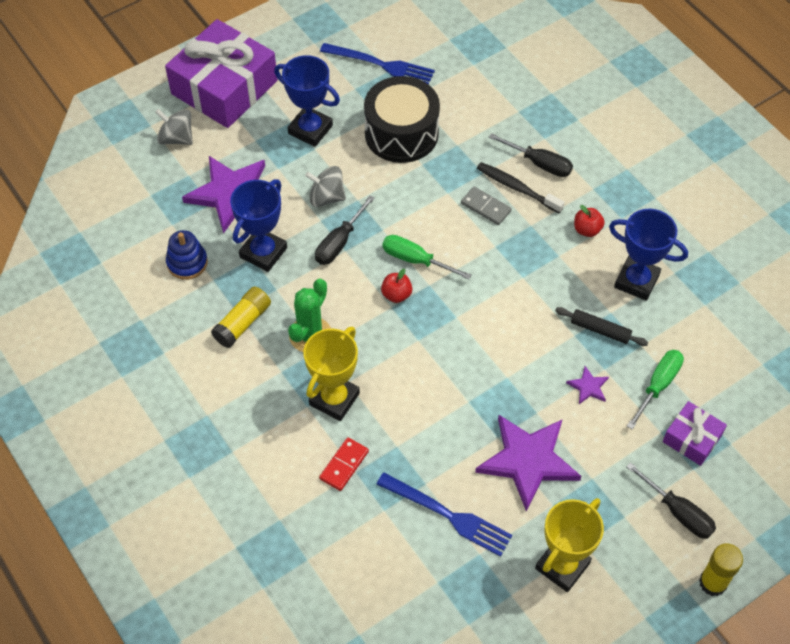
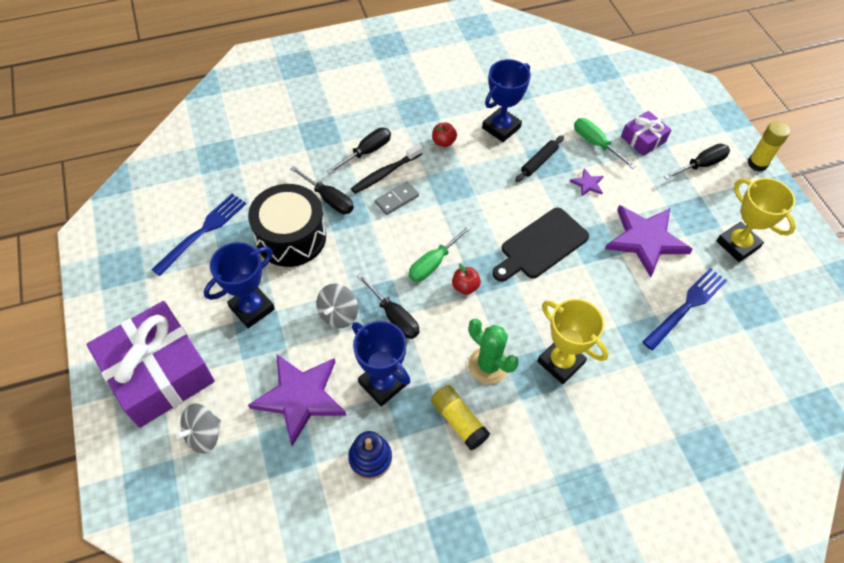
camera: 75 degrees left, 0 degrees up
(344, 465) = (629, 371): red domino -> none
(461, 149) = (328, 199): none -> black screwdriver
(477, 354) = (541, 245): none -> black cutting board

